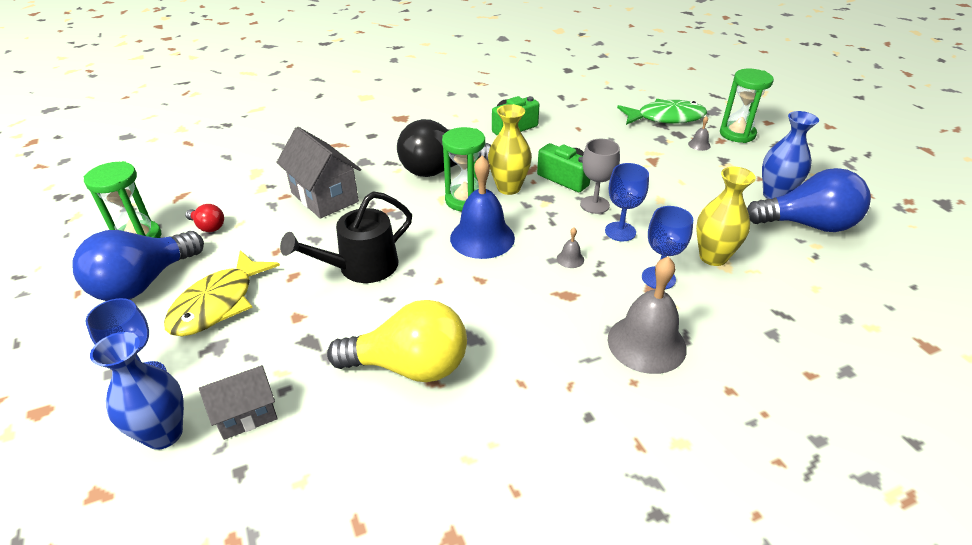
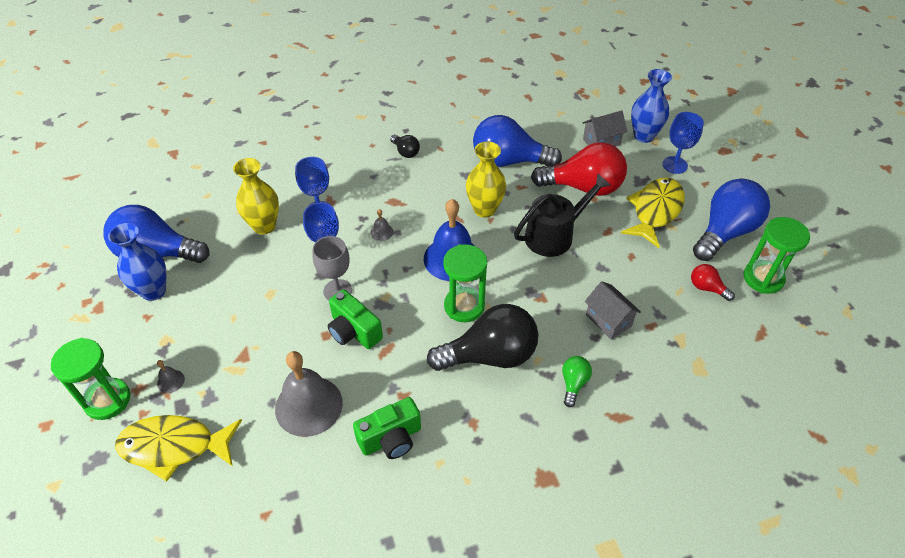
camera: 175 degrees left, 10 degrees up
(305, 331) = (583, 187): none -> red light bulb
(324, 197) = (608, 320): grey house -> grey house, size x0.62
(369, 158) = (573, 383): none -> green light bulb
(410, 366) = (509, 161): yellow light bulb -> blue light bulb
(508, 188) = (417, 321): yellow vase -> yellow vase (484, 209)
(575, 372) = (405, 152): none -> black light bulb
(646, 343) = (353, 165): grey bell -> grey bell (308, 406)
(665, 118) = (174, 446): green fish -> yellow fish

